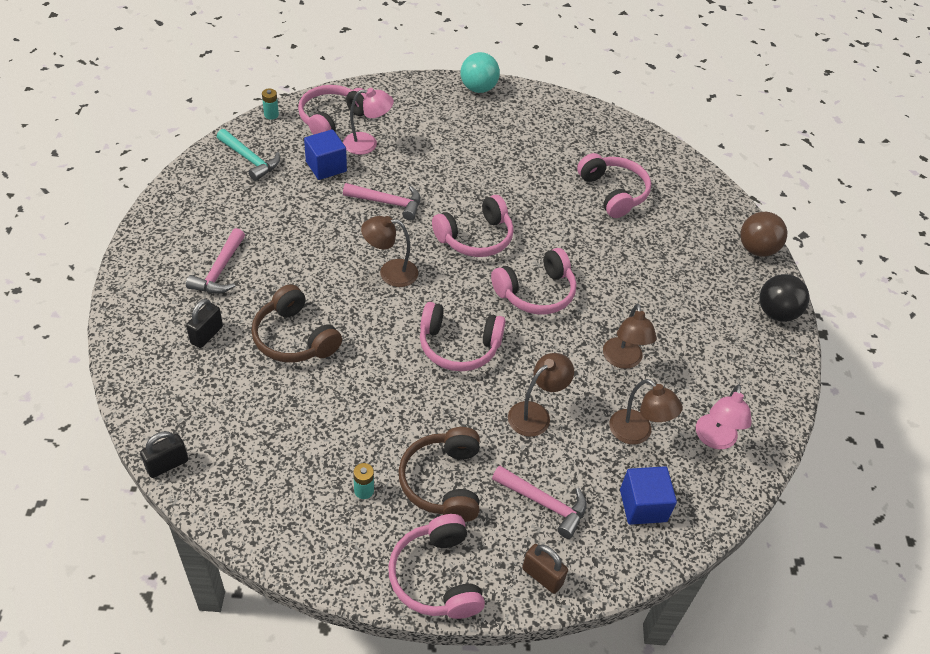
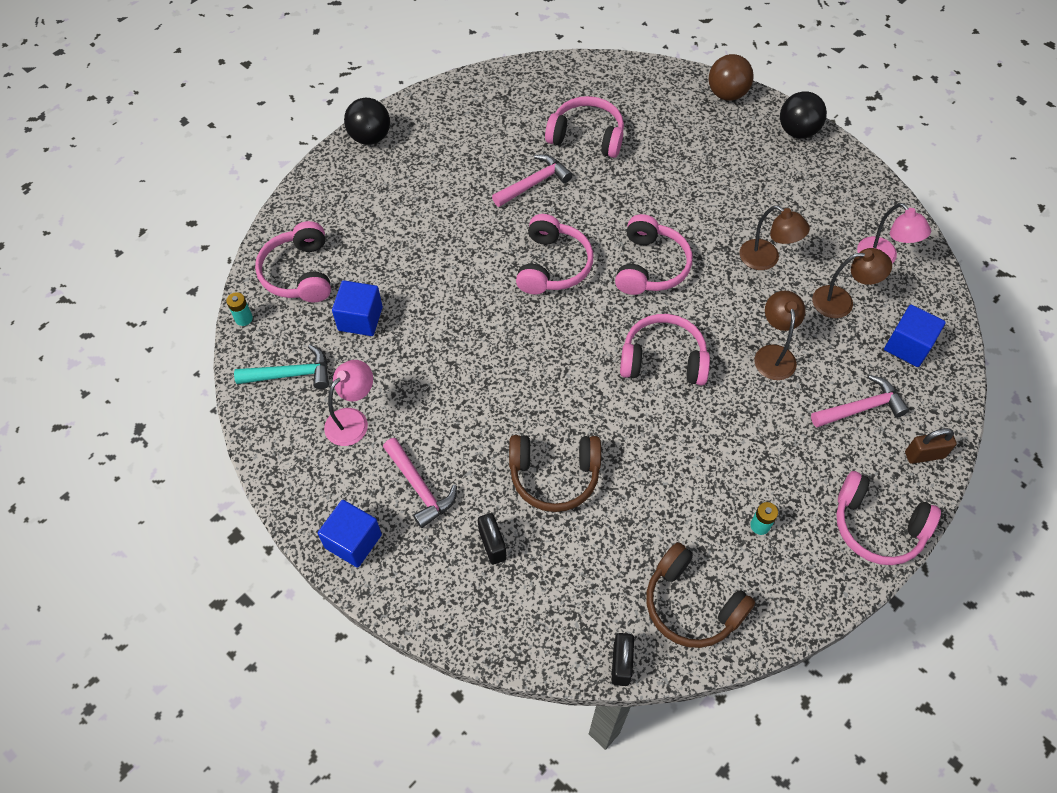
camera: 45 degrees left, 10 degrees up
(149, 261) = (353, 541): none -> blue cube
(367, 144) = (361, 267): pink lamp -> pink lamp (353, 420)
(388, 203) = (452, 301): pink hammer -> pink hammer (534, 183)
(390, 272) = (539, 354): brown lamp -> none
(443, 482) = (792, 463): brown headphones -> brown headphones (691, 605)
(458, 346) = (663, 359): pink headphones -> pink headphones turned 135 degrees counterclockwise
(478, 88) = (370, 137): turquoise ball -> black ball

